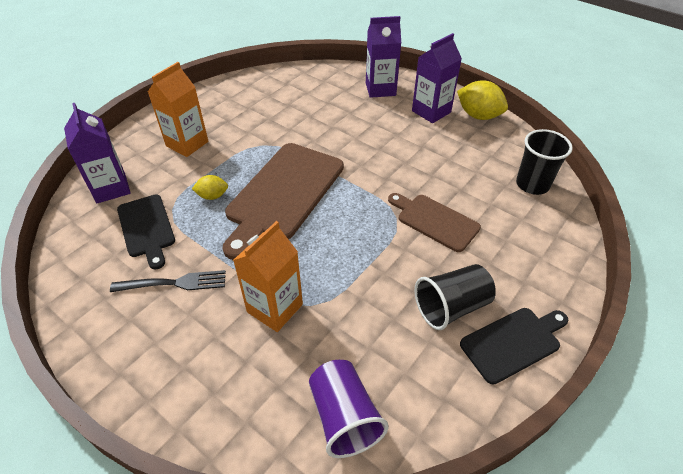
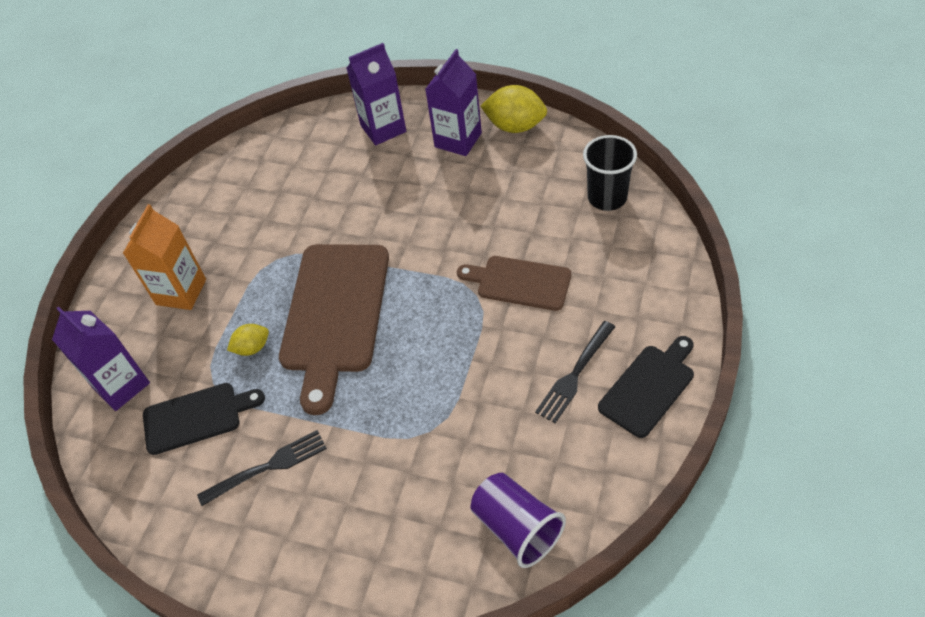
camera: 15 degrees left, 5 degrees up
(146, 228) = (197, 417): black cutting board -> black cutting board turned 60 degrees counterclockwise
(275, 308) = (393, 449): orange carton -> none
(451, 307) = (575, 374): black cup -> black fork

